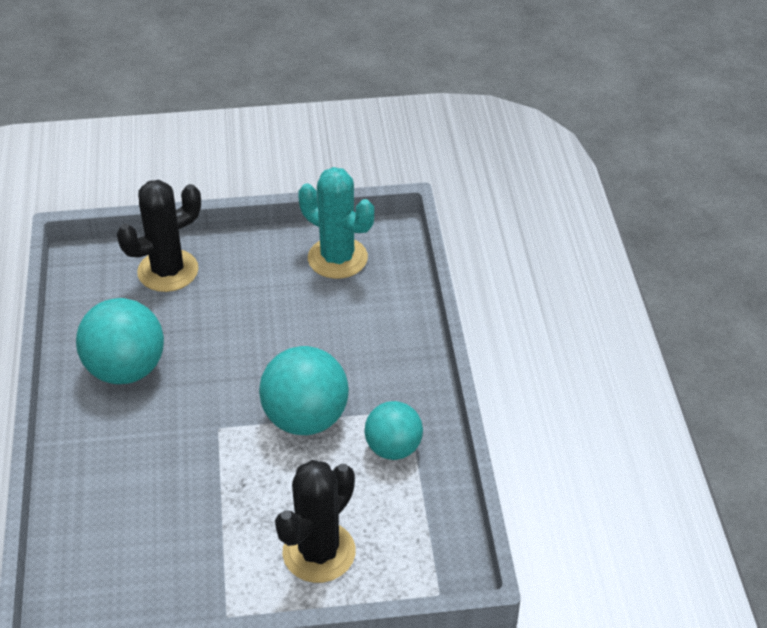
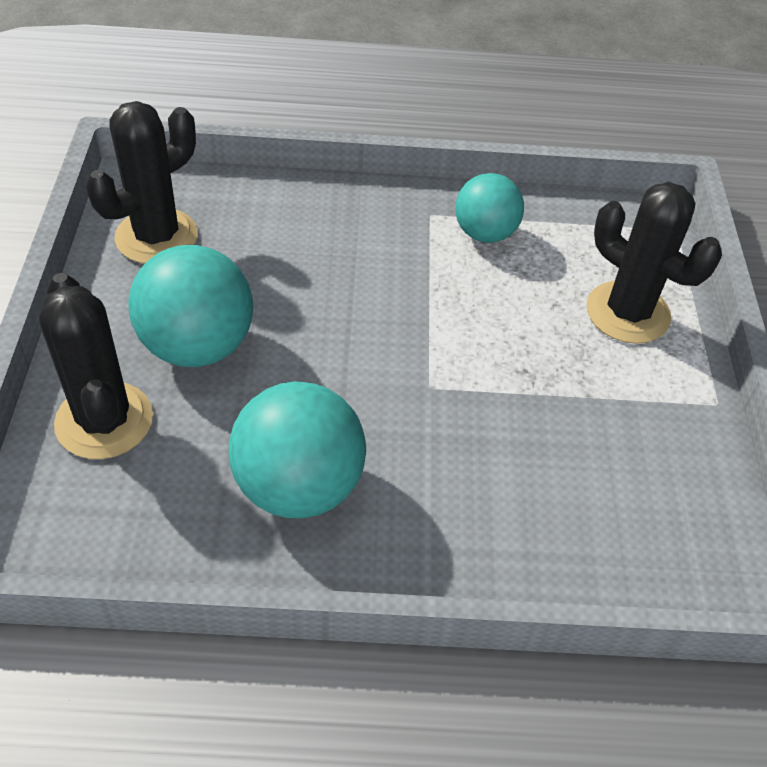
camera: 85 degrees left, 5 degrees up
(305, 418) = (428, 300): turquoise ball -> turquoise ball (197, 345)
(337, 258) = (156, 237): turquoise cactus -> black cactus

